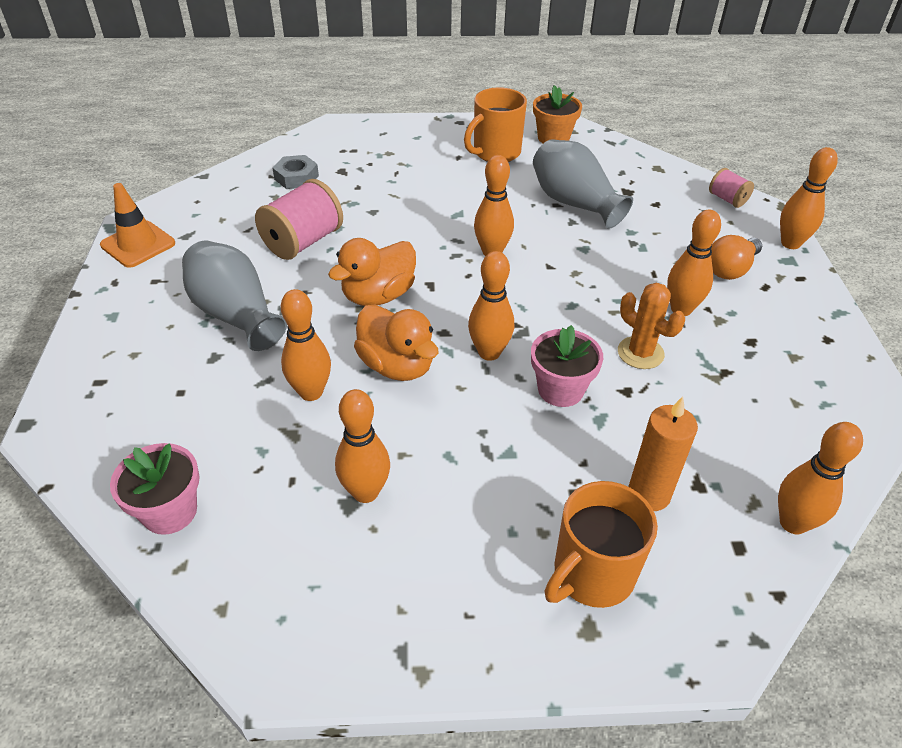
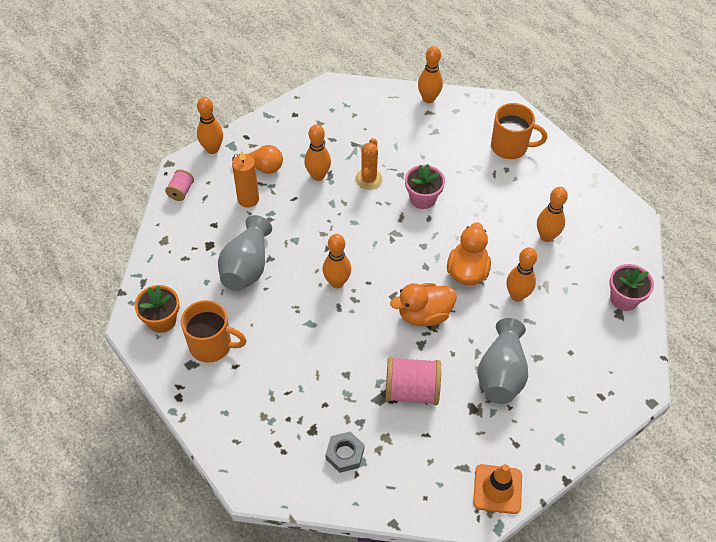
camera: 125 degrees left, 10 degrees up
(378, 295) = (424, 314): orange duck -> orange duck turned 150 degrees clockwise
(489, 353) = (423, 238): orange bowling pin -> none
(649, 494) = (455, 144): orange candle -> orange candle (248, 199)

